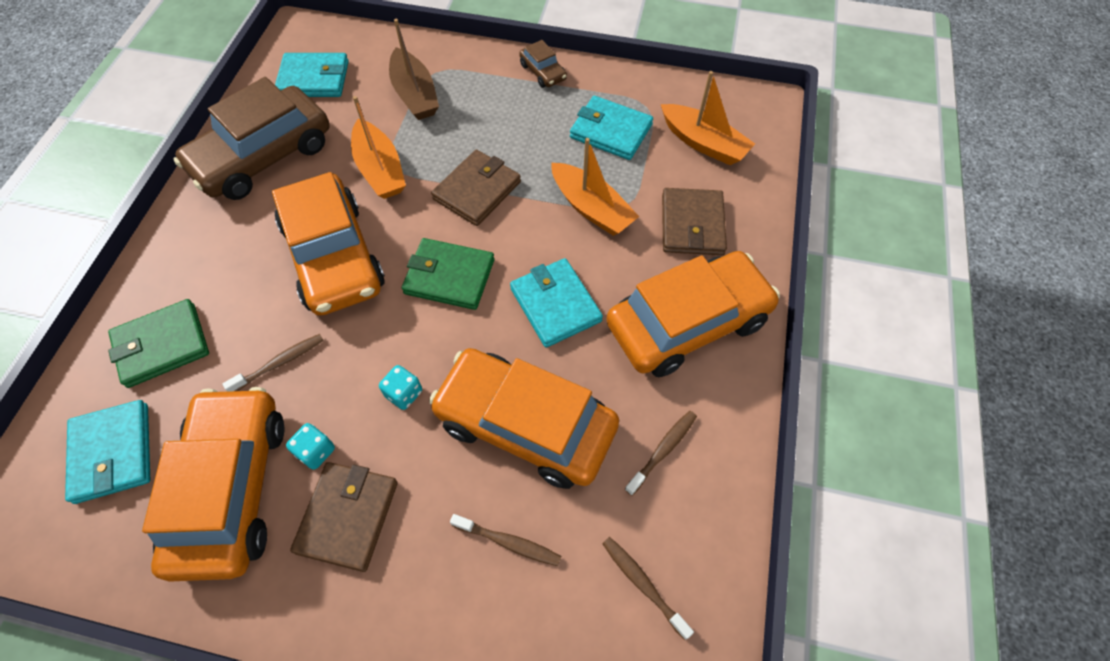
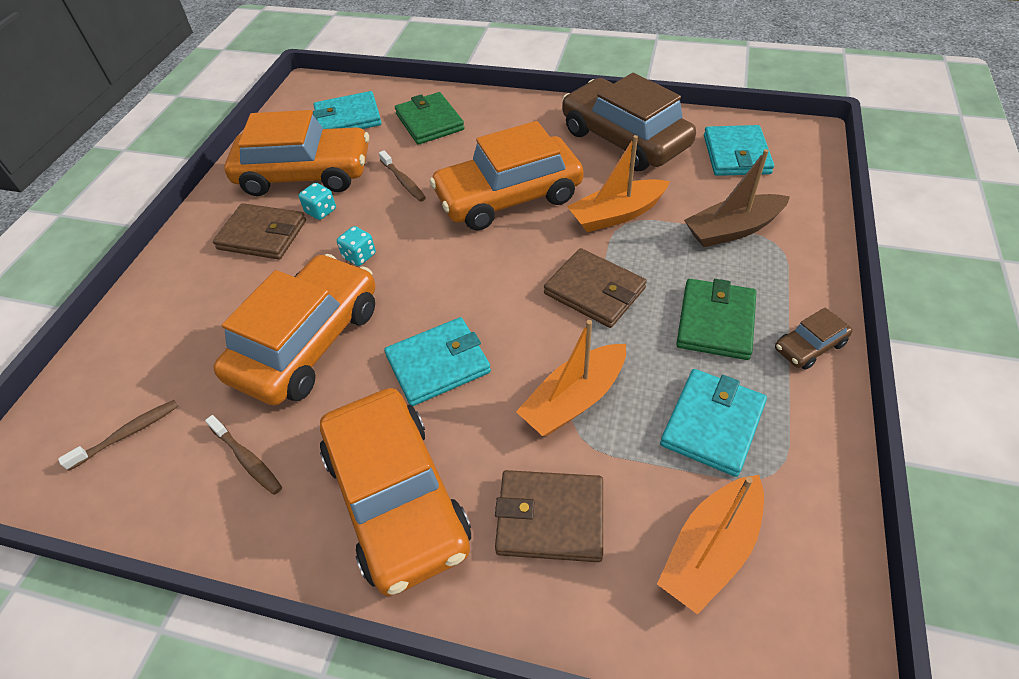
camera: 95 degrees right, 10 degrees down
(449, 276) = (481, 276): green wallet -> green wallet (715, 322)
(508, 542) = (204, 334): brown toothbrush -> none

